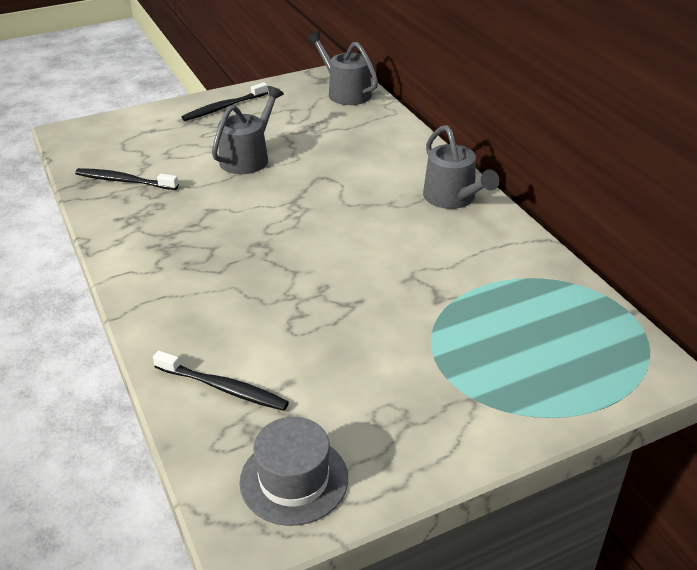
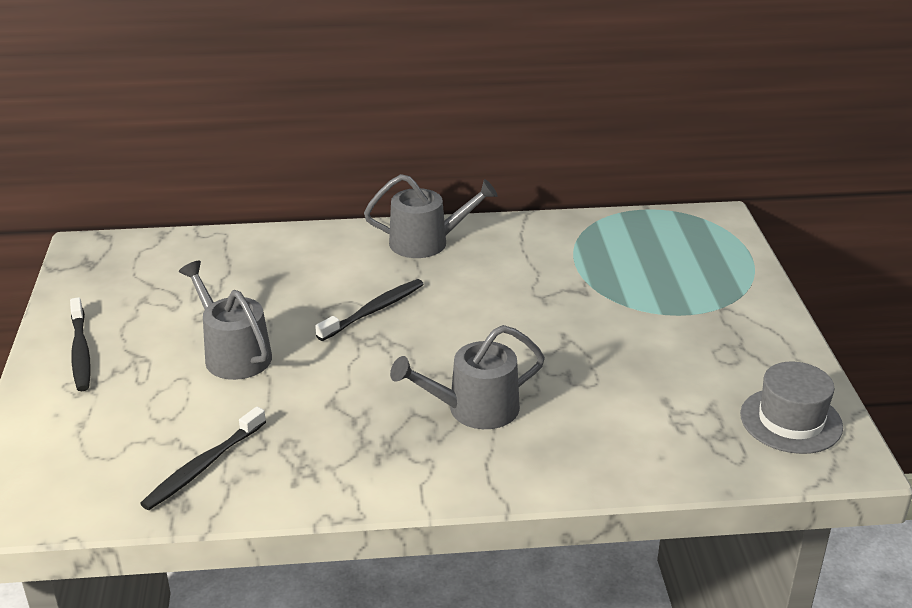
camera: 70 degrees left, 5 degrees down
(223, 387) = (658, 443): black toothbrush -> black toothbrush (373, 311)
(345, 92) = (141, 254): grey watering can -> grey watering can (474, 409)

